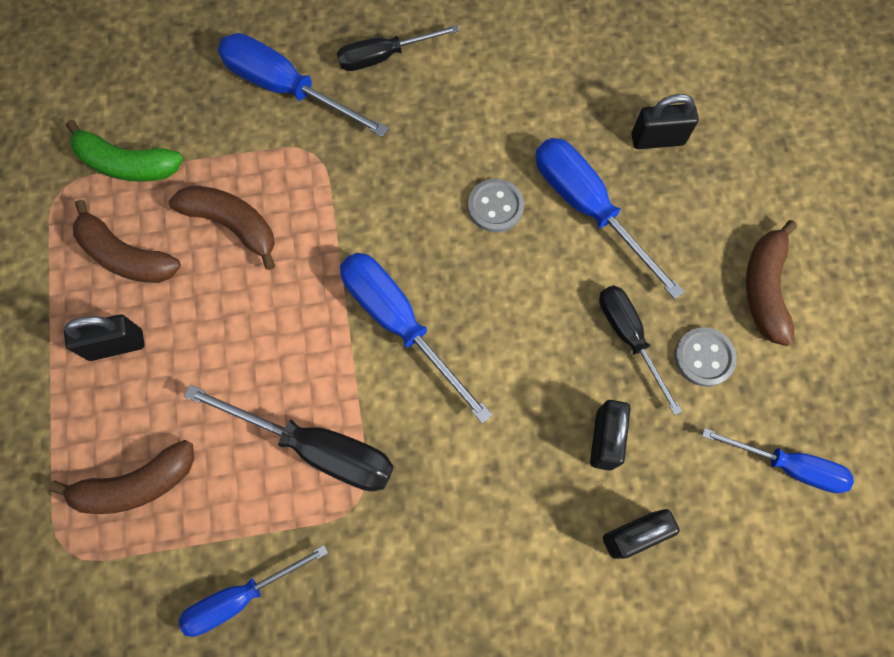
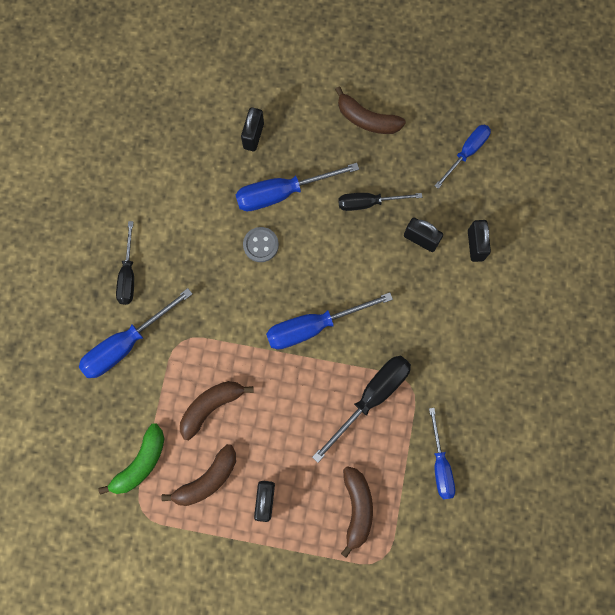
camera: 70 degrees left, 5 degrees up
(704, 357) = (394, 168): grey button -> none

